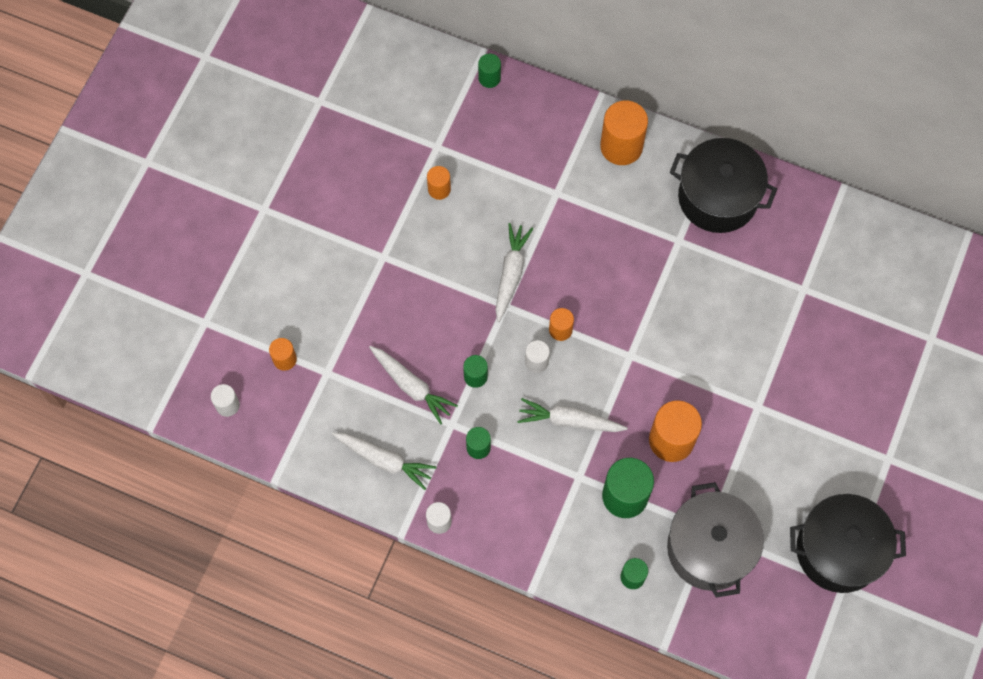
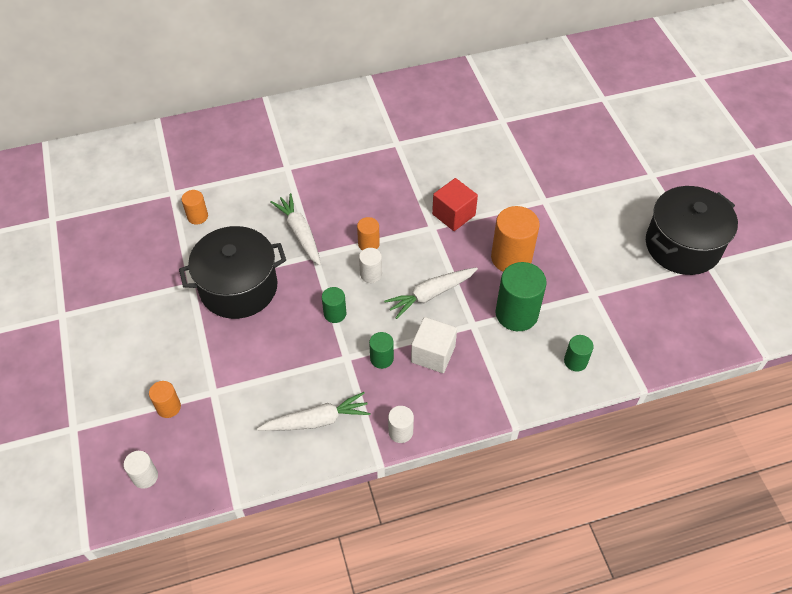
camera: 40 degrees left, 15 degrees down
(411, 386) = (291, 354): white carrot -> none
(489, 78) = (176, 132): green cylinder -> none
(522, 476) = (433, 354): none -> white cube
(621, 146) = (306, 116): orange cylinder -> none
(661, 357) = (453, 214): none -> red cube
(710, 548) = (605, 304): grey pot -> none
(718, 197) = (398, 106): black pot -> black pot (238, 287)

